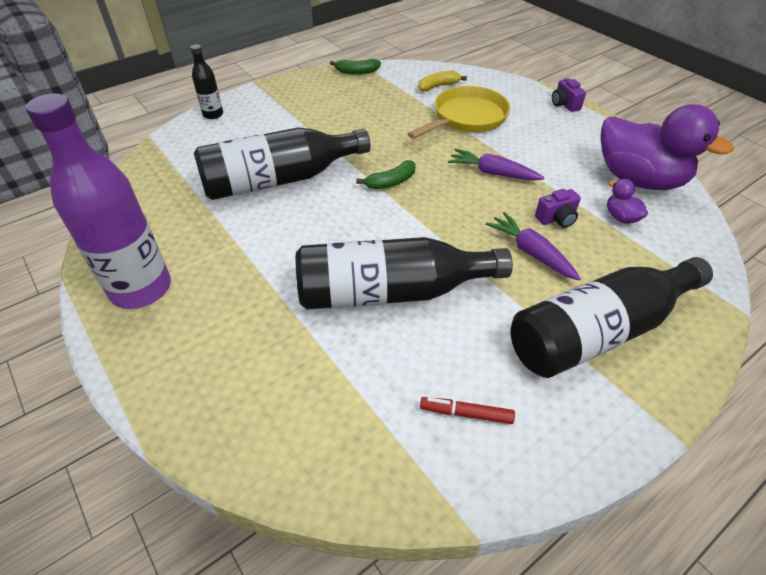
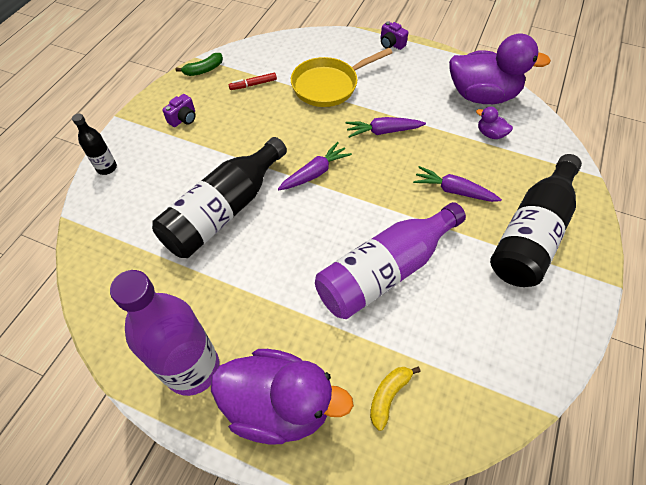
camera: 30 degrees left, 10 degrees up
(185, 357) = (279, 405): none -> purple duck
(390, 292) = (385, 271): black bottle -> purple bottle
(391, 182) = (315, 173): green banana -> purple carrot
(438, 86) = (284, 61): yellow banana -> yellow banana (388, 396)
(466, 118) = (328, 85): yellow pan -> yellow pan turned 135 degrees counterclockwise
(466, 413) = (495, 337): red marker -> red marker (253, 84)
(556, 219) = (451, 154): purple camera -> purple camera (183, 119)

